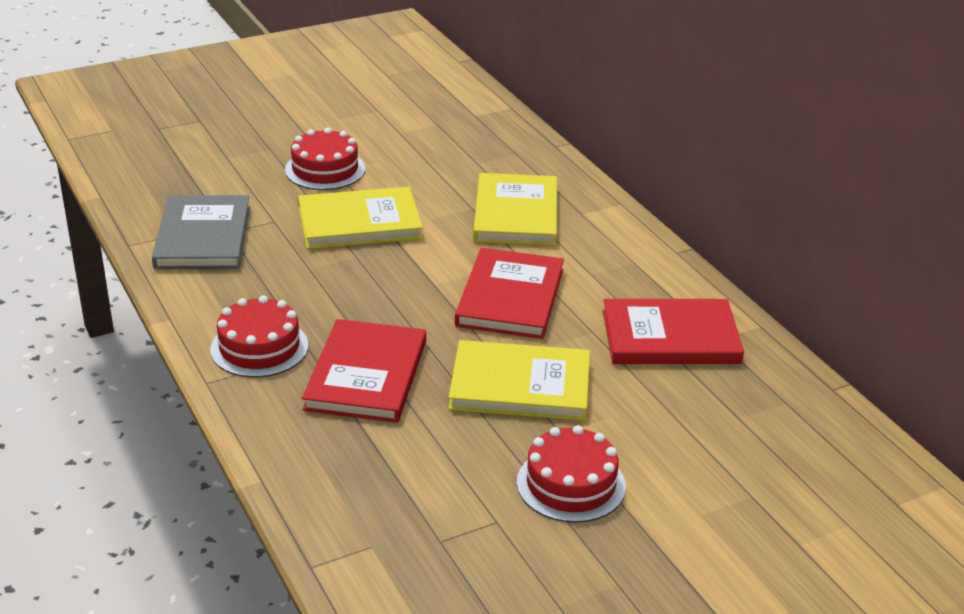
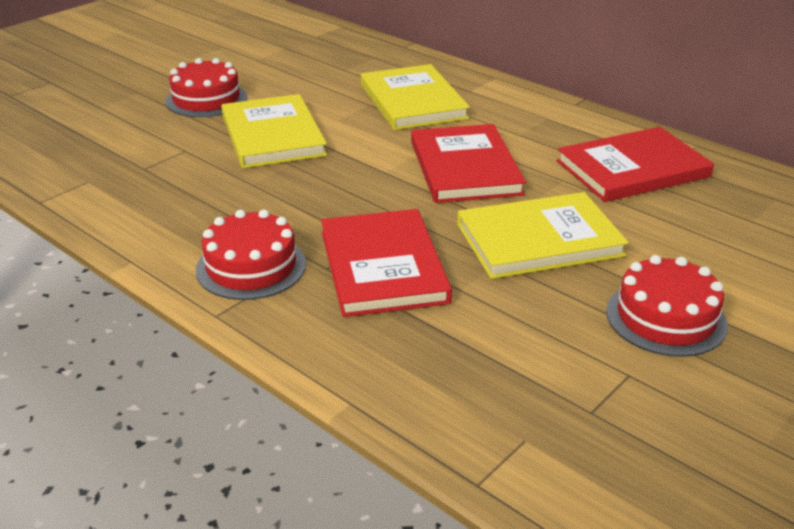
camera: 20 degrees left, 0 degrees up
(203, 237) = (119, 178): grey book -> none
(359, 222) = (273, 135): yellow book -> yellow book turned 75 degrees counterclockwise

